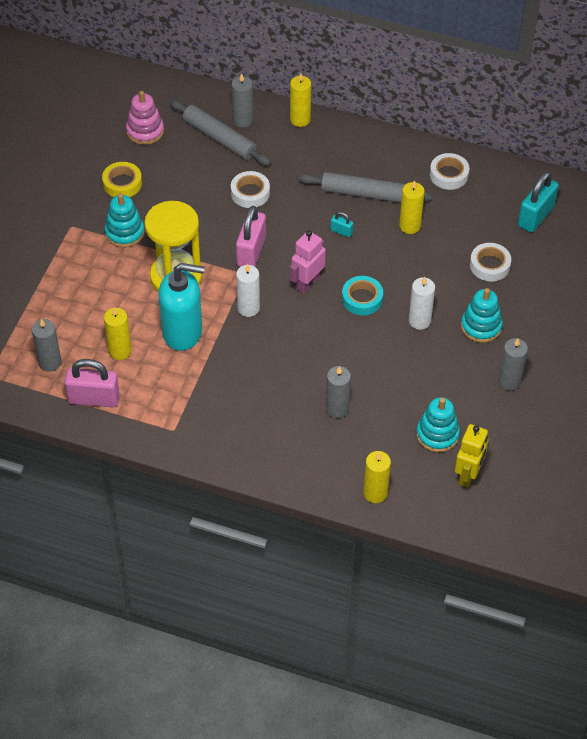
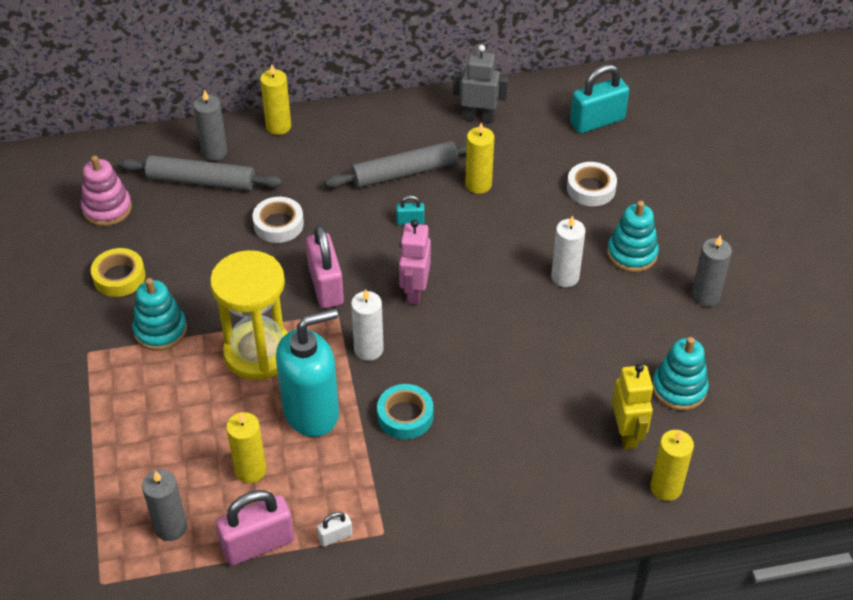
camera: 30 degrees left, 5 degrees down
(143, 417) = (335, 537): none -> white padlock
(337, 409) = (551, 414): grey candle -> none
(362, 299) = (486, 282): turquoise tape -> turquoise tape (405, 416)
(449, 175) = (479, 117): white tape -> grey robot
(468, 475) = (745, 416): yellow robot -> yellow robot (627, 433)
(536, 216) = (597, 121): turquoise padlock -> turquoise padlock turned 60 degrees clockwise

